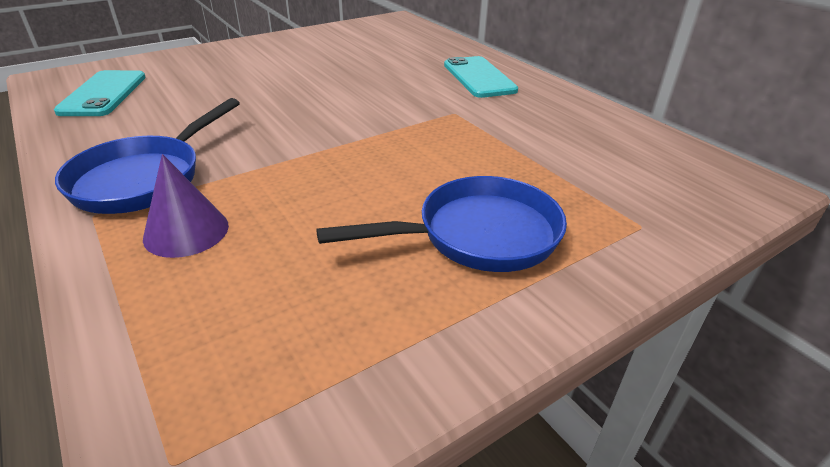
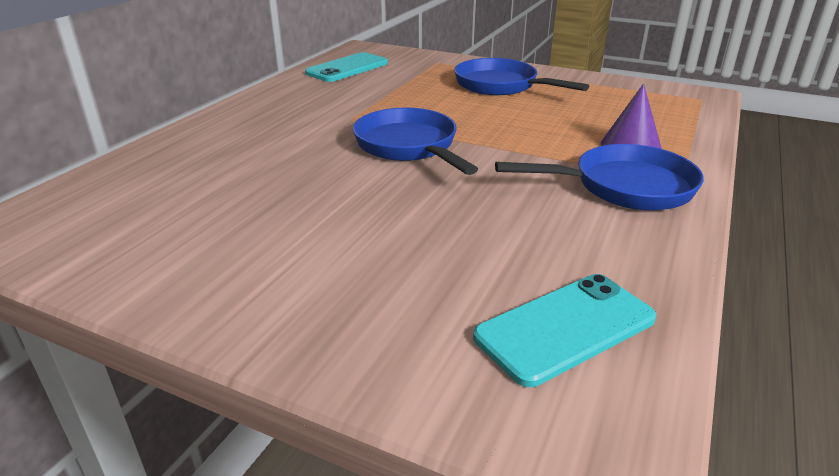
camera: 120 degrees left, 5 degrees down
(361, 119) = (409, 146): none -> blue pan
(479, 77) = (251, 126): turquoise phone -> turquoise phone (347, 68)

